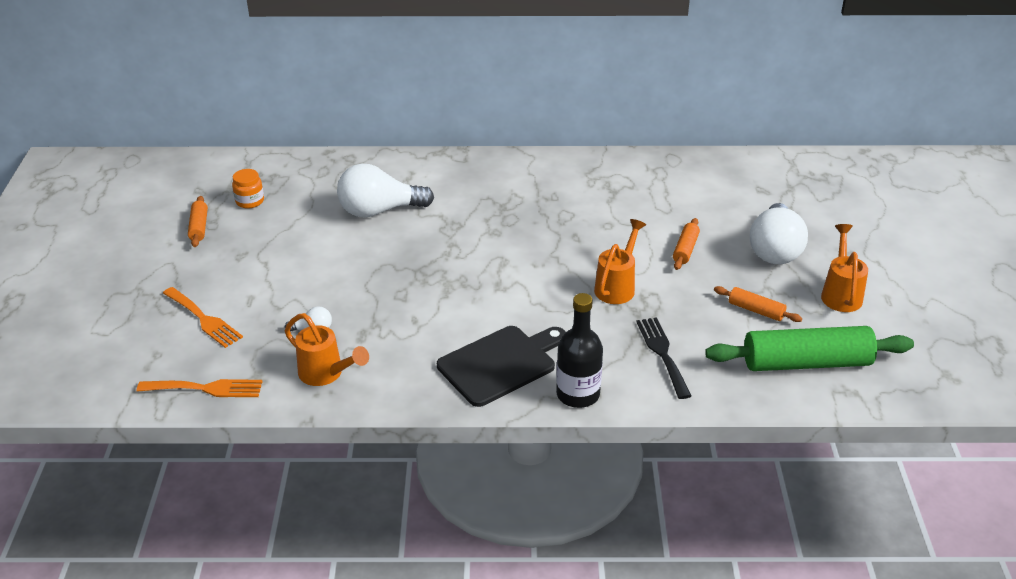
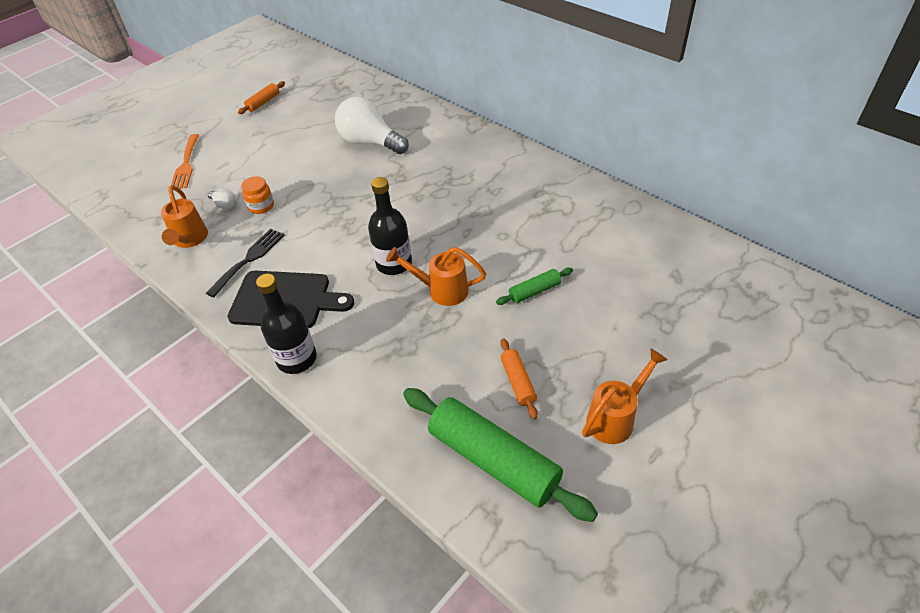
camera: 45 degrees right, 10 degrees up
(206, 388) = (128, 210): orange fork -> none
(250, 201) = (310, 98): orange jar -> orange jar (261, 206)
(551, 289) = (394, 263): none -> black bottle
(617, 286) = (441, 290): orange watering can -> orange watering can turned 150 degrees counterclockwise
(662, 353) = (396, 368): black fork -> black fork (249, 259)
(685, 249) = (534, 291): orange rolling pin -> green rolling pin
(775, 250) = (611, 337): white light bulb -> none

